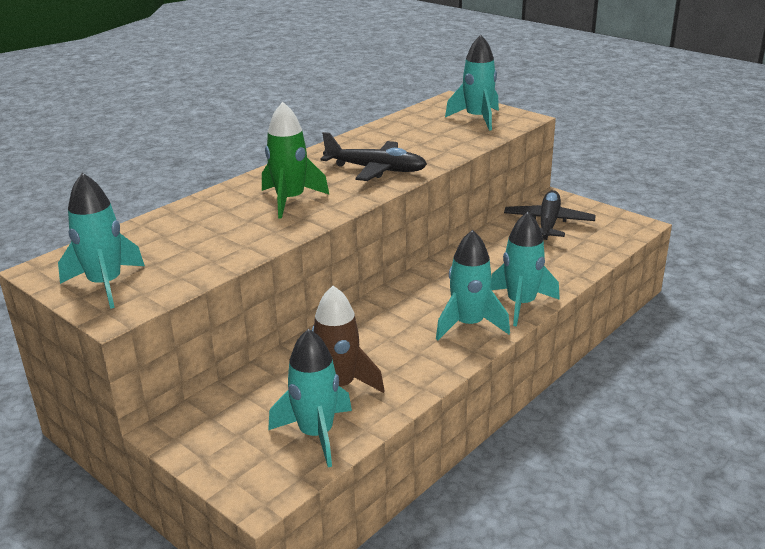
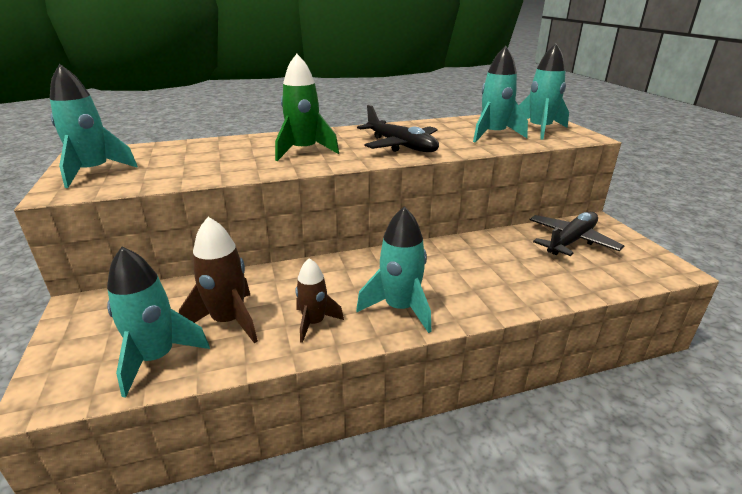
camera: 30 degrees right, 0 degrees up
(413, 360) = (314, 323): none -> brown rocket
(521, 304) = (471, 307): turquoise rocket -> turquoise rocket (493, 135)

